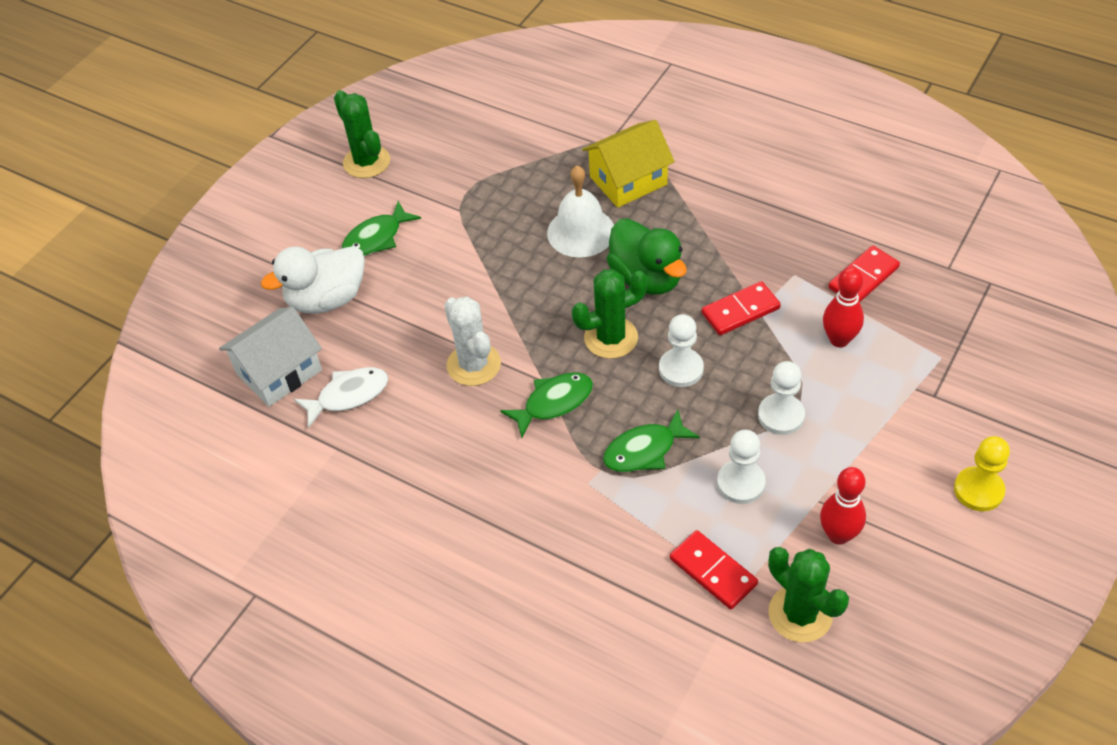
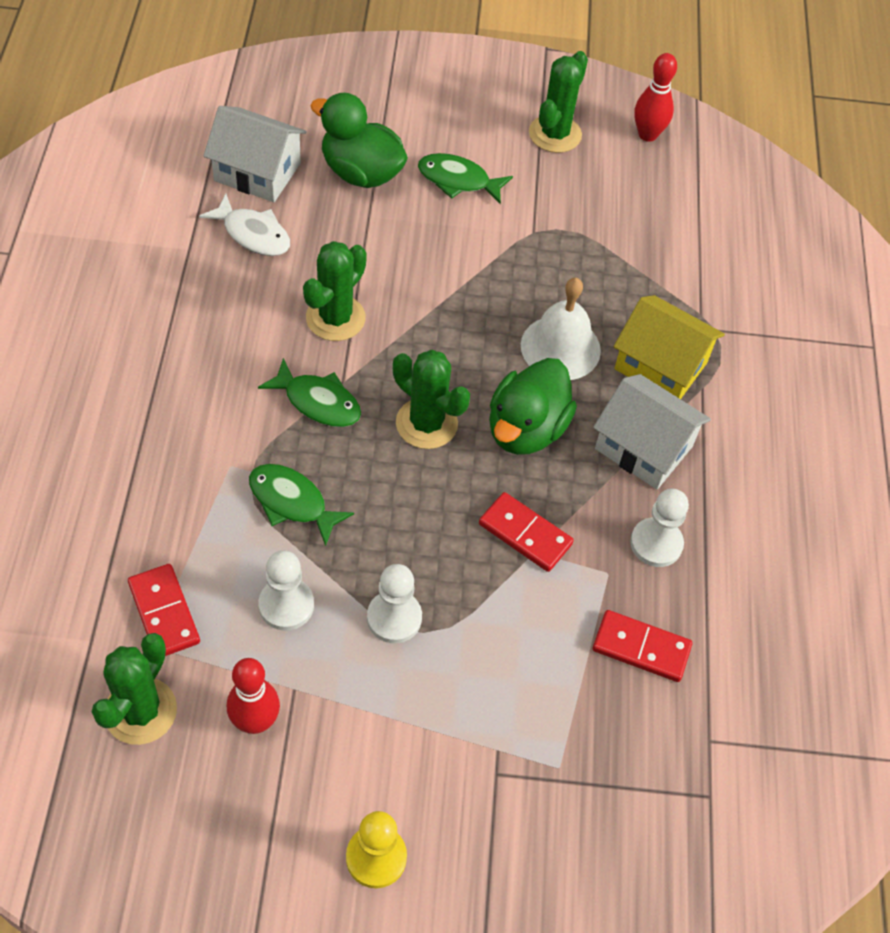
camera: 55 degrees right, 5 degrees up
(327, 299) = (361, 173): white duck -> green duck
(473, 365) = (335, 318): white cactus -> green cactus
(681, 369) = (415, 501): white pawn -> white pawn (656, 543)
(696, 216) = (643, 447): none -> white house
(713, 571) = (164, 612): red domino -> red domino turned 45 degrees counterclockwise
(839, 339) = (532, 647): red bowling pin -> red bowling pin (647, 135)

